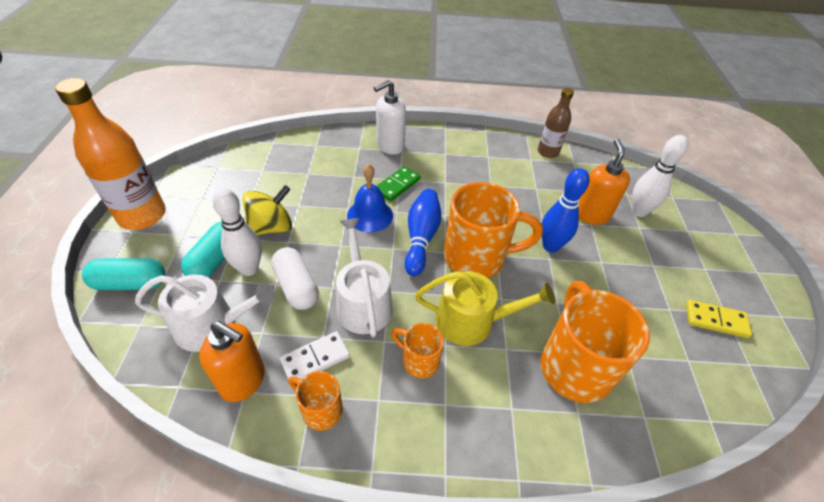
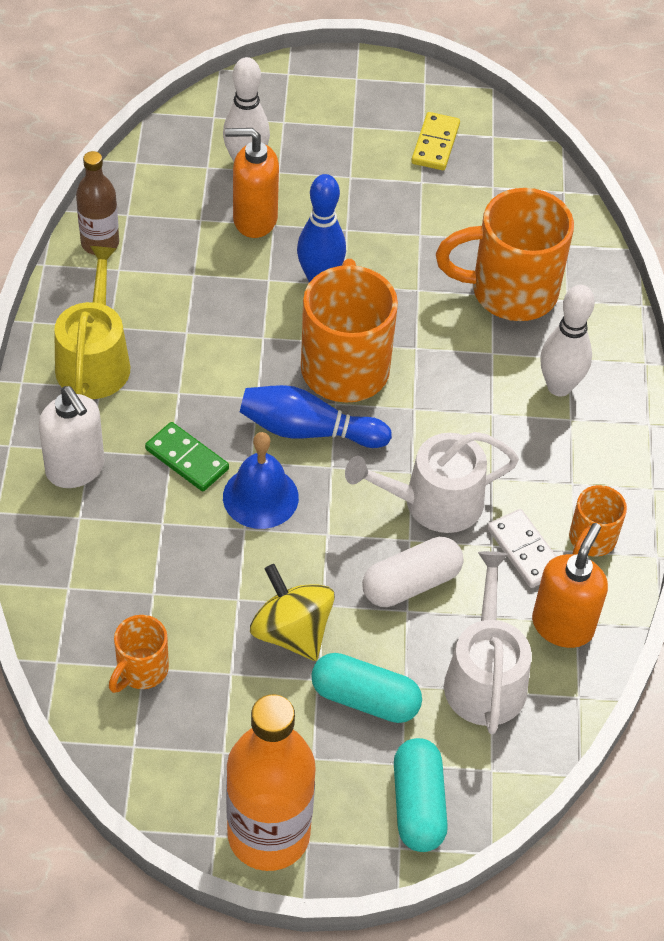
camera: 90 degrees left, 5 degrees up
(249, 269) = (381, 649): white bowling pin -> white bowling pin (559, 386)
(419, 361) = (517, 442): orange mug -> orange mug (141, 670)
(472, 321) = (455, 382): yellow watering can -> yellow watering can (94, 360)

